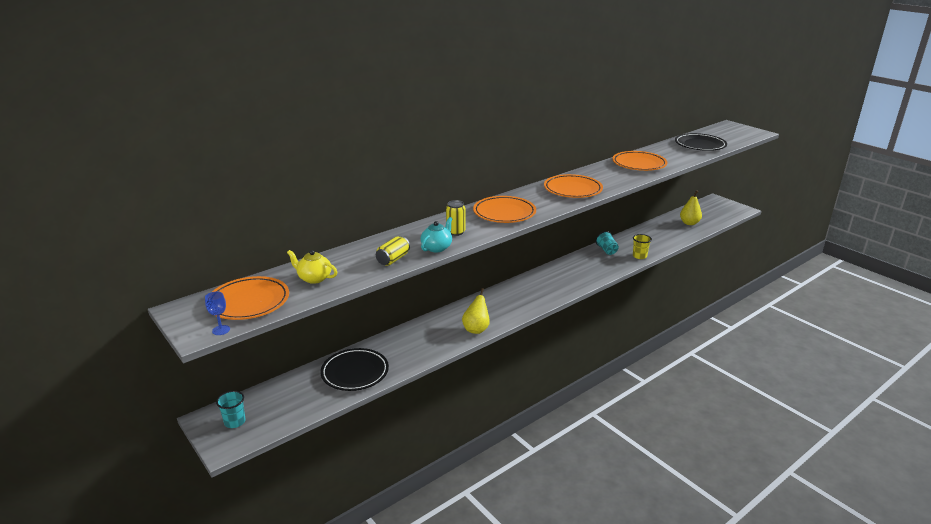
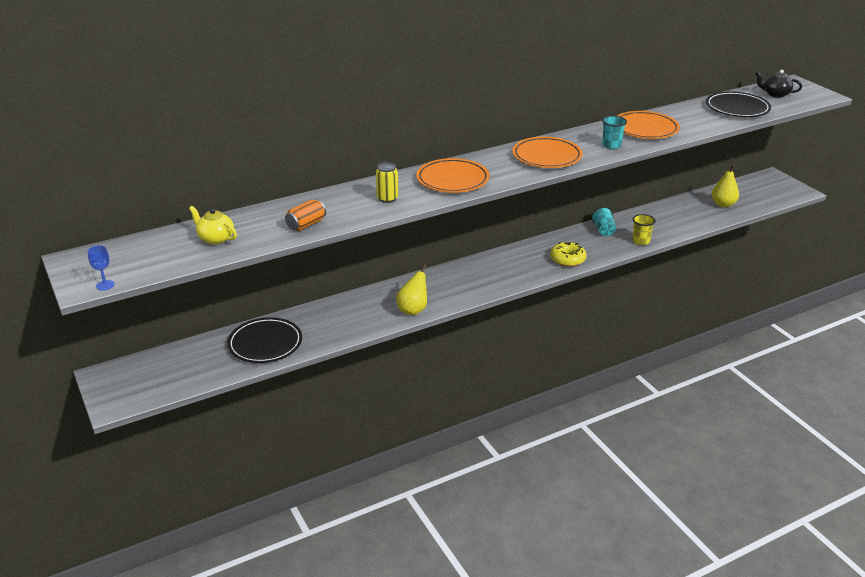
camera: 10 degrees right, 5 degrees up
(235, 422) = (129, 381): turquoise cup -> turquoise cup (611, 145)
(249, 302) = (141, 258): orange plate -> none
(393, 259) = (306, 225): yellow can -> orange can
(437, 247) = (359, 215): turquoise teapot -> none
(588, 275) = (567, 259): none -> yellow donut
(722, 134) = (775, 94): none -> black teapot

